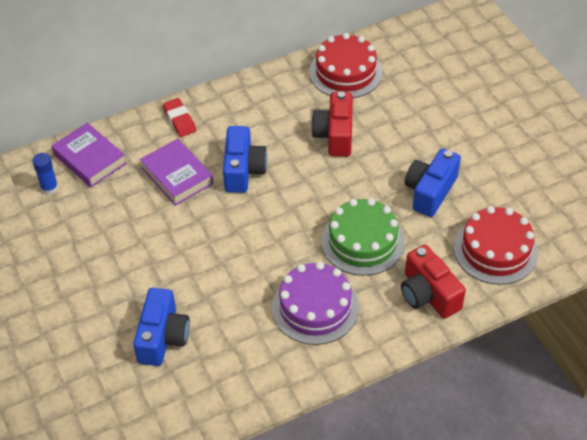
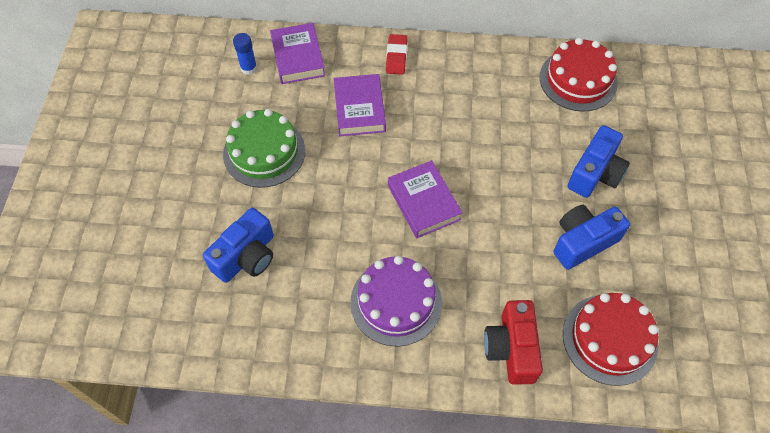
camera: 30 degrees right, 10 degrees up
(243, 170) = (420, 132): blue camera -> blue camera (595, 173)
(284, 222) = (423, 202): none -> purple book
(335, 135) = (527, 138): red camera -> none
(362, 241) = (483, 259): green cake -> green cake (264, 152)

